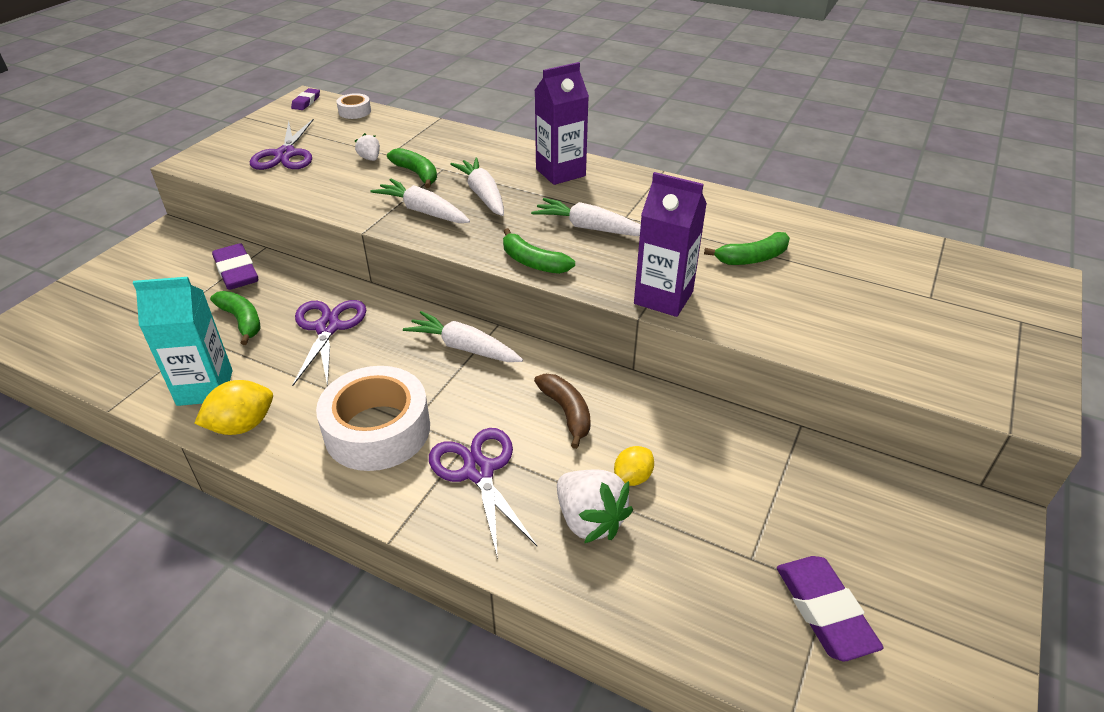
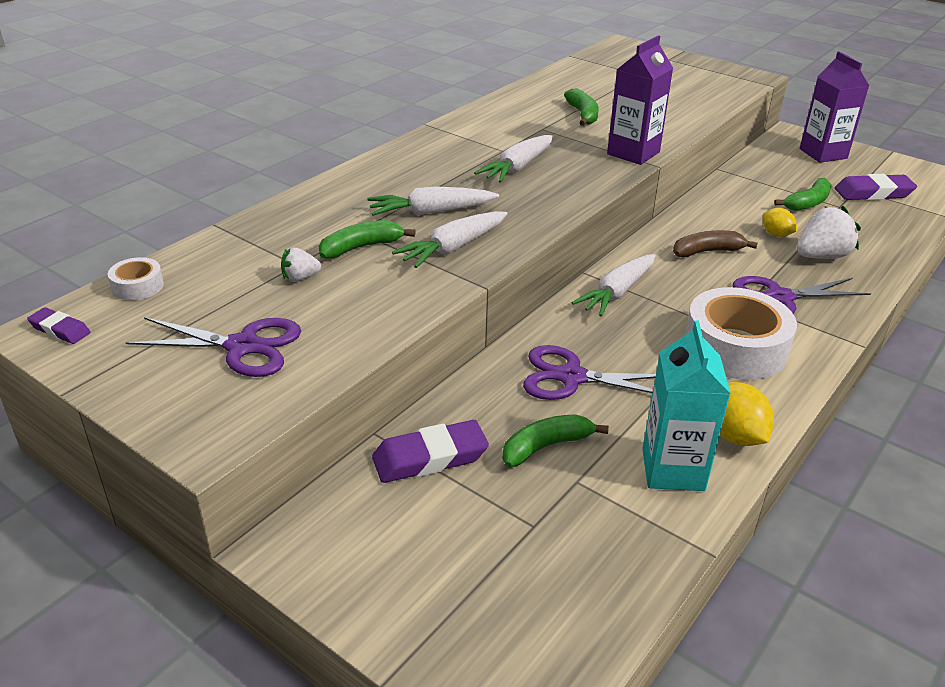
camera: 80 degrees left, 5 degrees down
(533, 262) = (570, 198): green banana -> green banana (807, 203)
(560, 172) = (403, 168): purple carton -> purple carton (823, 154)

